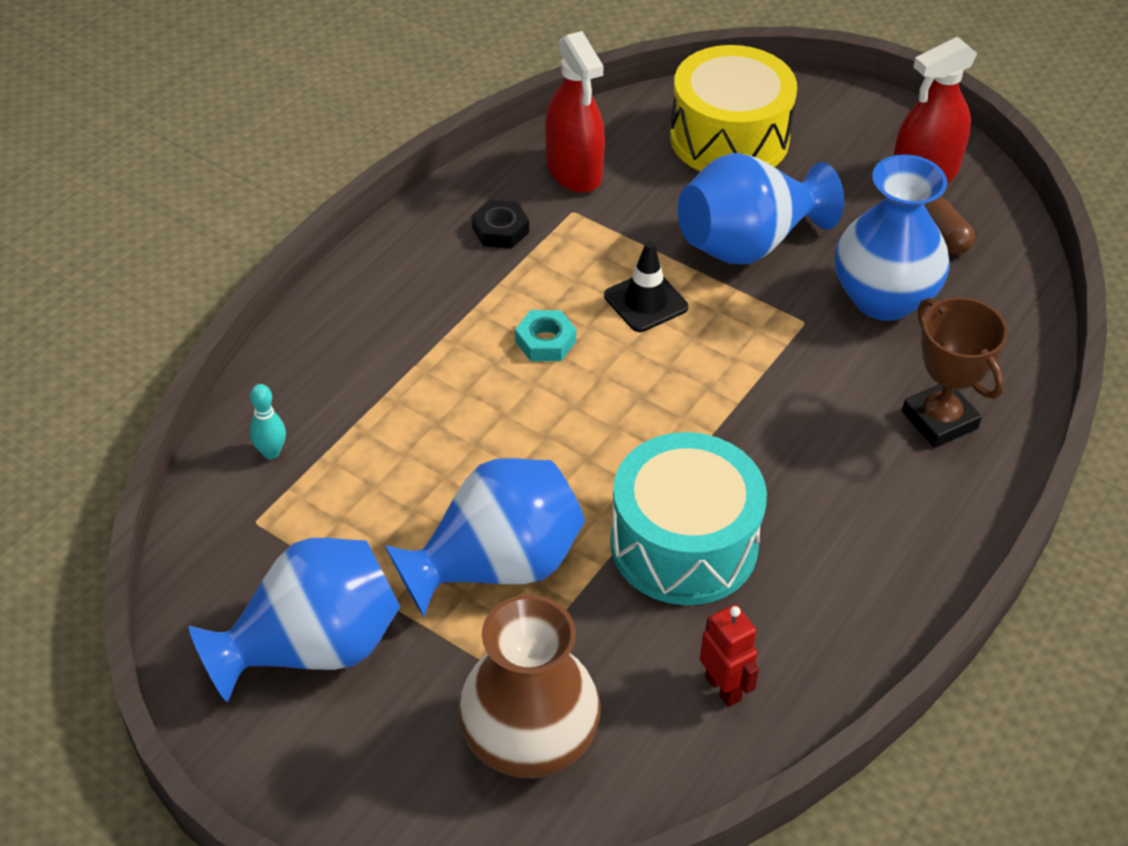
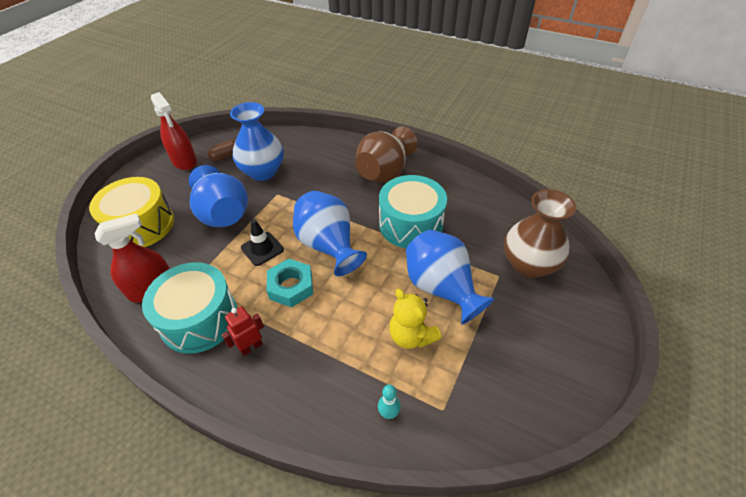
camera: 95 degrees left, 0 degrees up
(312, 648) = (515, 360): blue vase -> blue vase (328, 246)
(400, 501) = (411, 336): none -> yellow teddy bear
(500, 230) = (199, 319): black nut -> turquoise drum
(545, 341) = (291, 286): turquoise nut -> turquoise nut, size x1.52
(723, 688) = (477, 208): red robot -> red robot (251, 347)
(873, 519) = (384, 172): none -> brown vase
(939, 420) = (331, 156): brown trophy -> none

